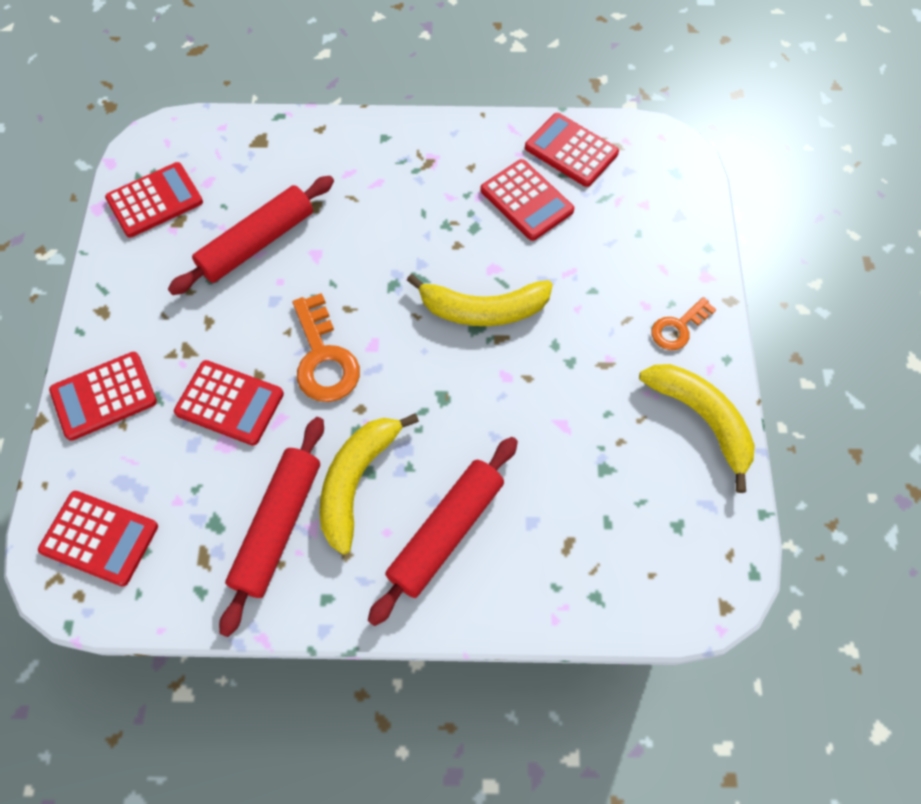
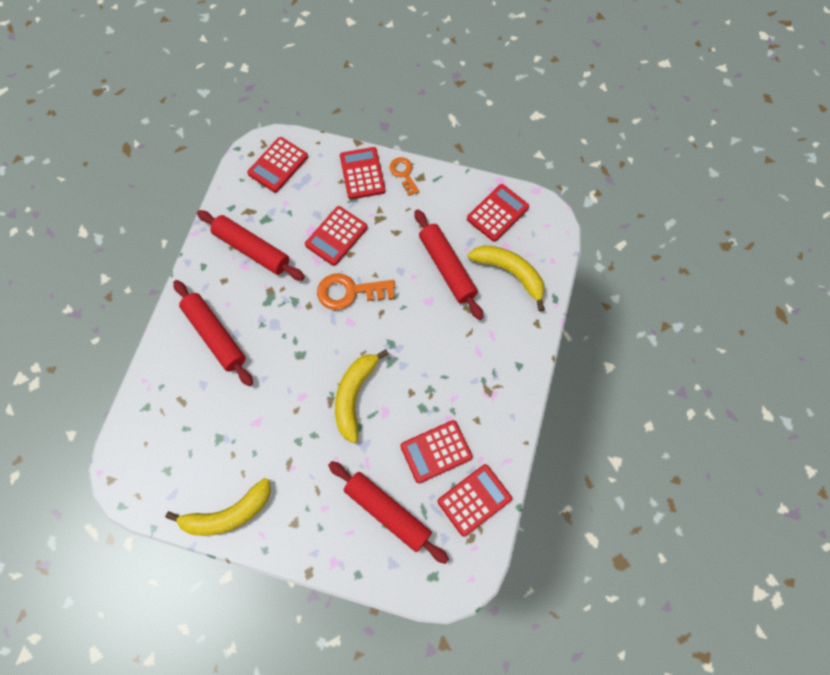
camera: 105 degrees right, 5 degrees up
(155, 200) = (497, 213): red calculator -> red calculator turned 120 degrees counterclockwise
(357, 481) = (263, 294): yellow banana -> yellow banana (510, 273)
(622, 234) = (387, 512): none -> red rolling pin
(678, 328) = (299, 524): orange key -> orange key (404, 174)

